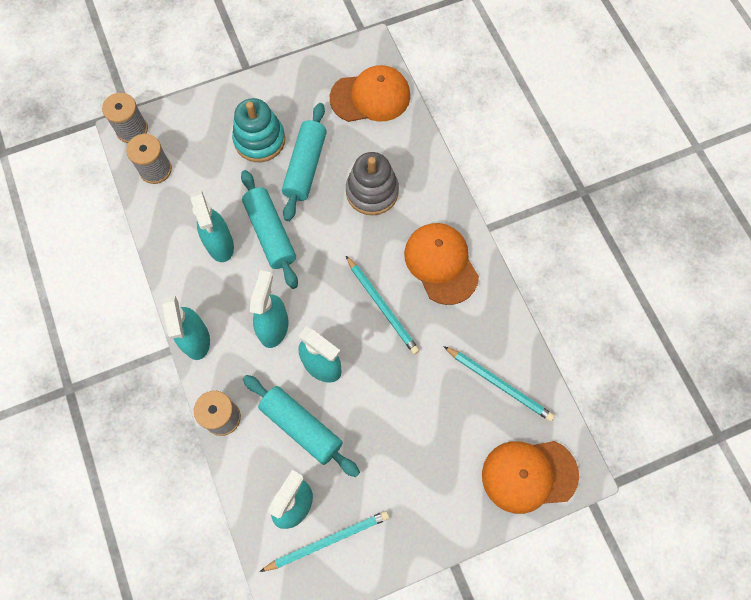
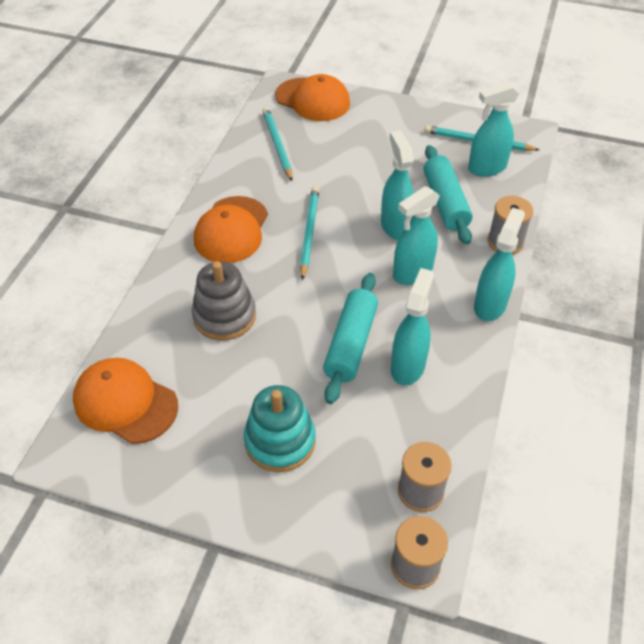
camera: 140 degrees left, 20 degrees down
(305, 167) = (261, 380): turquoise rolling pin -> none

